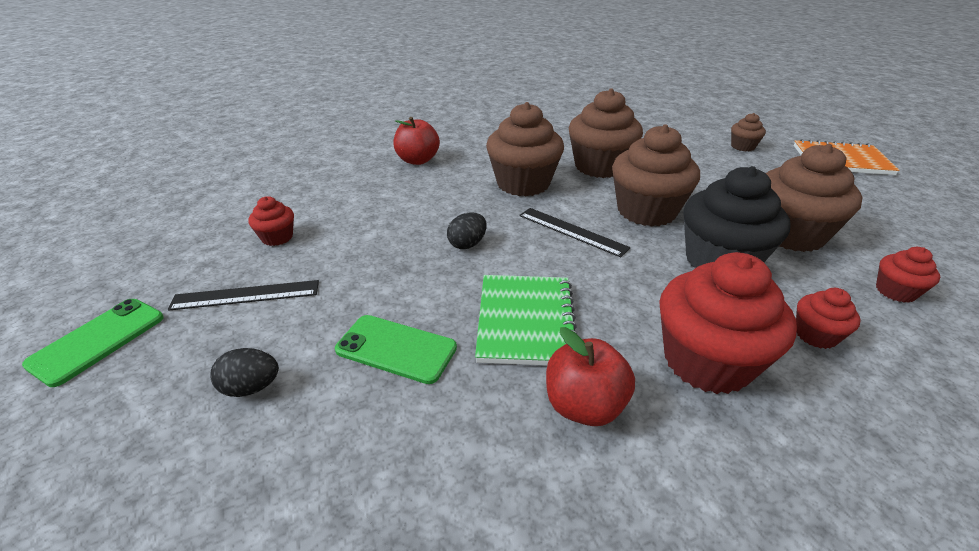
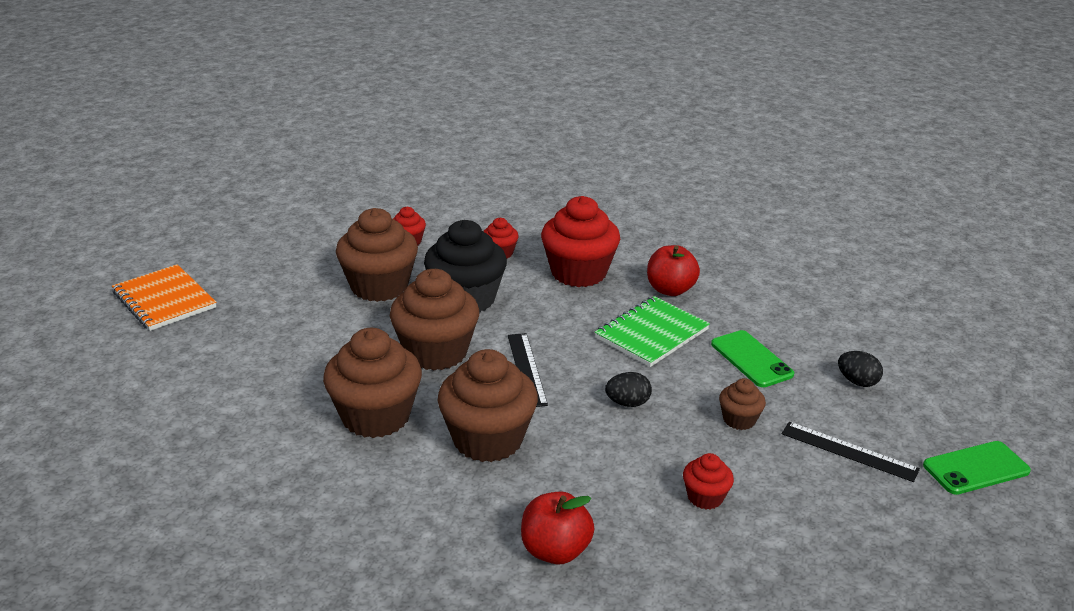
camera: 140 degrees left, 5 degrees down
(277, 237) = (802, 505): red cupcake -> red cupcake (705, 497)
(742, 147) = (190, 357): brown cupcake -> brown cupcake (739, 420)

